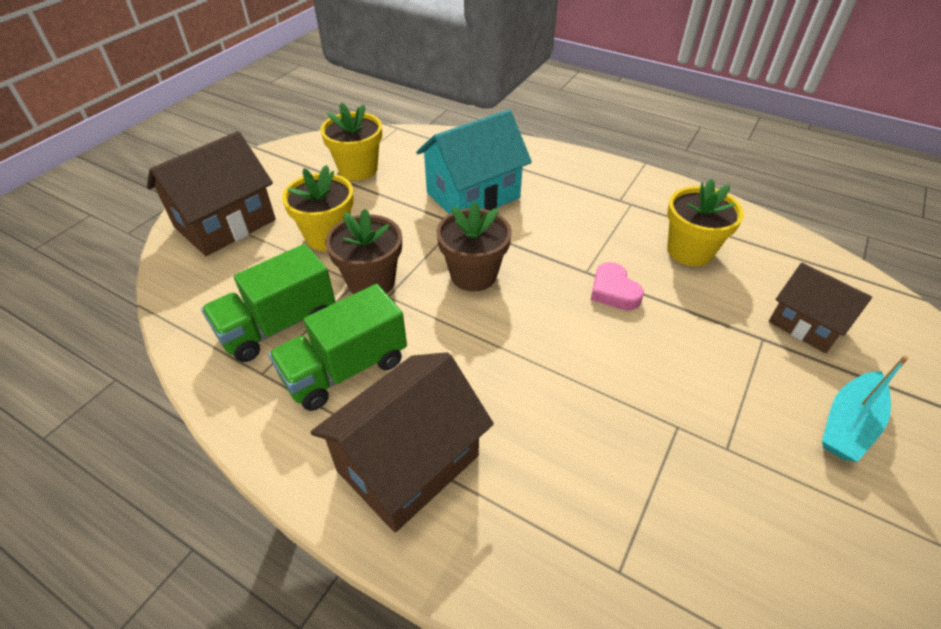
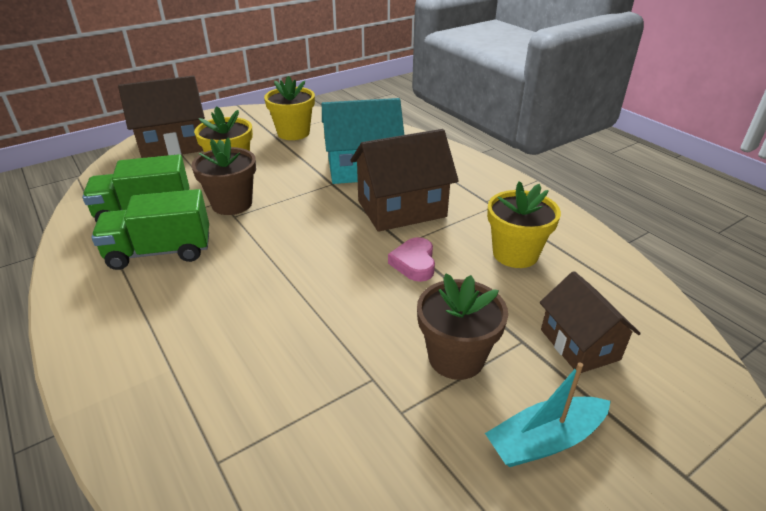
camera: 25 degrees right, 10 degrees down
(408, 463) = (141, 324): brown house -> brown house (401, 209)
(473, 275) = (310, 220): brown flower pot -> brown flower pot (456, 357)

